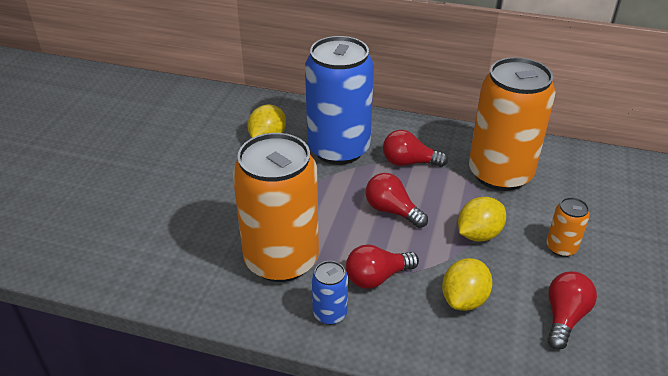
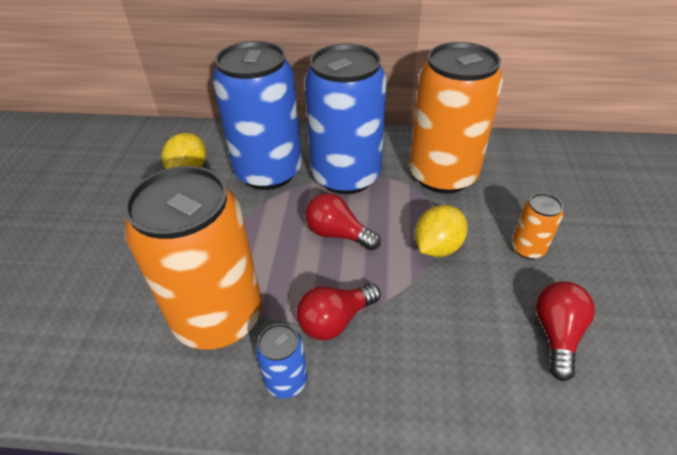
camera: 10 degrees left, 5 degrees up
(409, 162) = (346, 176): red light bulb -> blue can
(464, 299) = (440, 331): yellow lemon -> none

